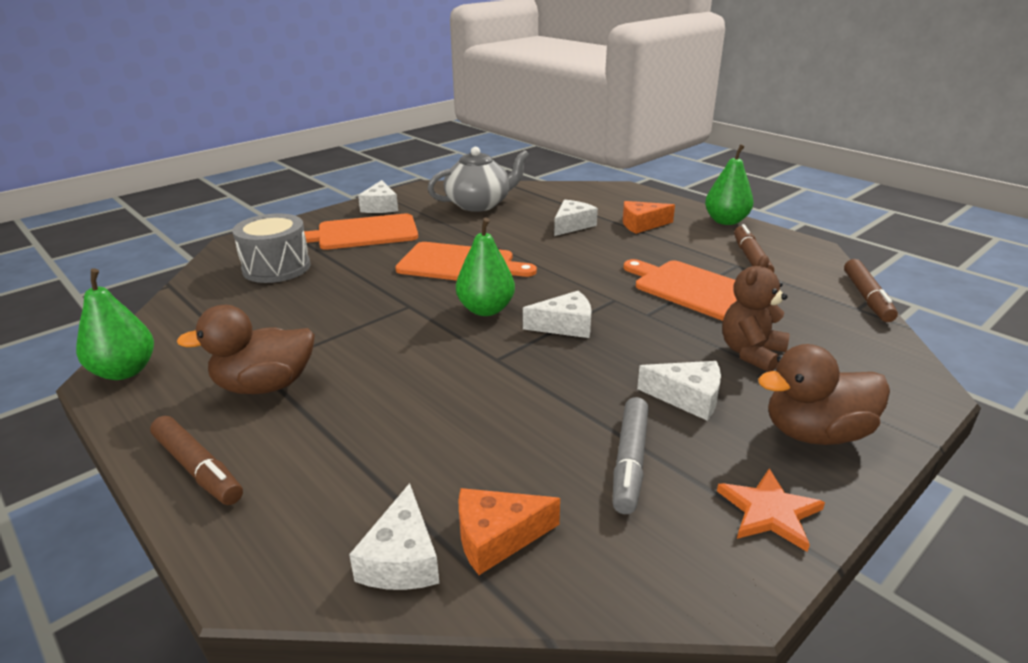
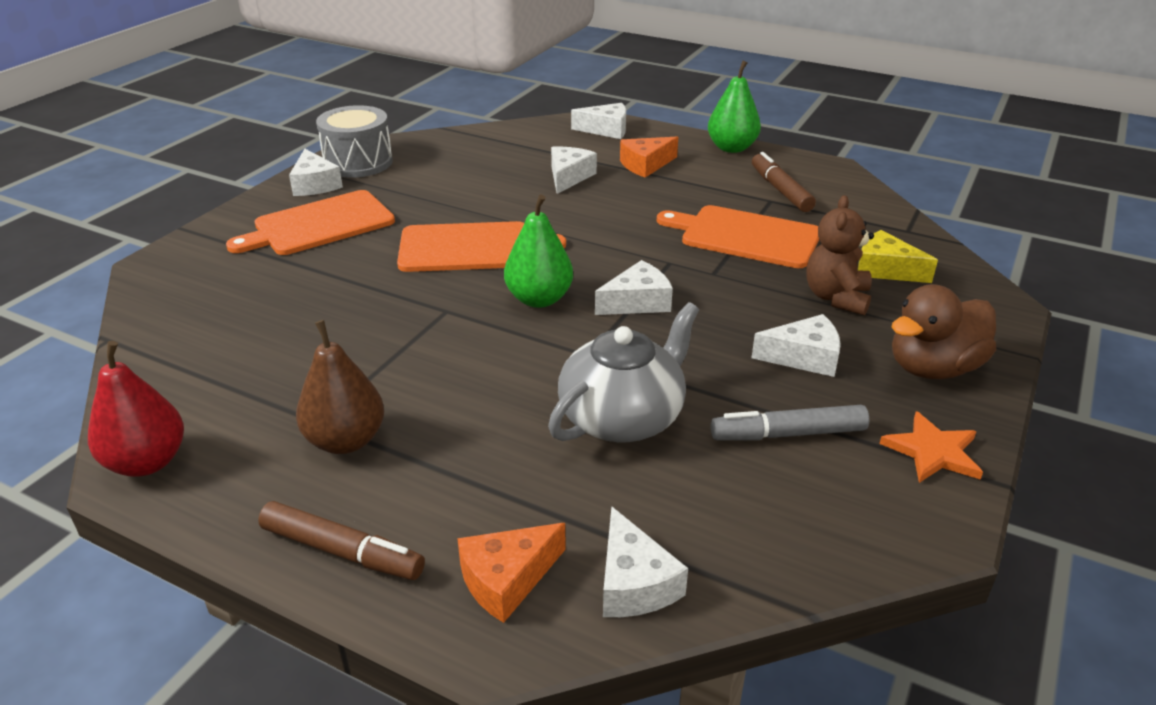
camera: 20 degrees left, 5 degrees up
(125, 371) = (147, 462): green pear -> red pear
(265, 386) = (346, 440): brown duck -> brown pear
(276, 267) = (240, 290): grey drum -> grey drum (358, 162)
(479, 204) = (440, 164): grey teapot -> grey teapot (623, 417)
(497, 537) = (711, 538): orange cheese -> orange cheese (507, 579)
(626, 196) = (606, 130): none -> white cheese
(630, 461) = (788, 434): grey marker -> grey marker turned 90 degrees clockwise
(815, 337) = (885, 269): none -> yellow cheese
(867, 297) = (910, 217): brown marker -> none

